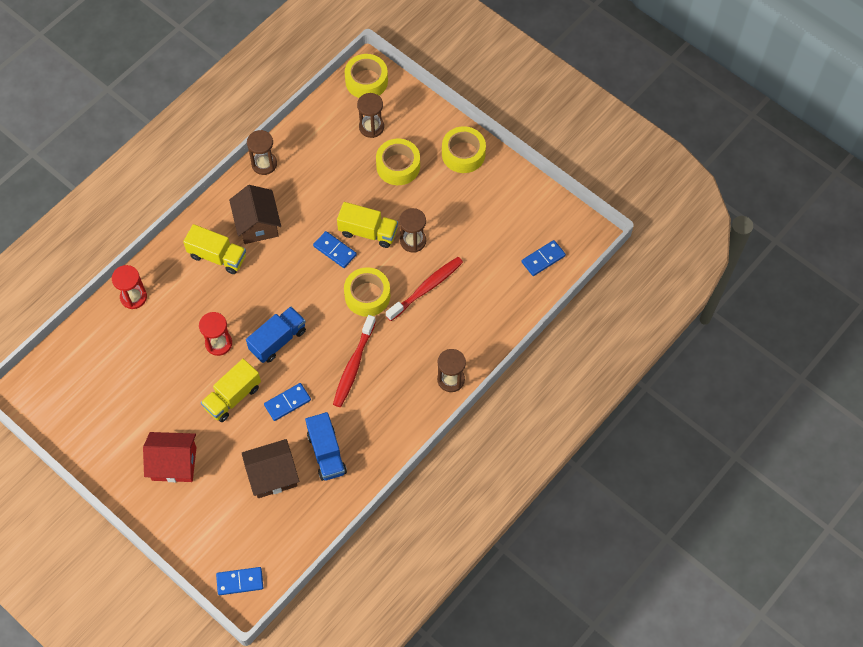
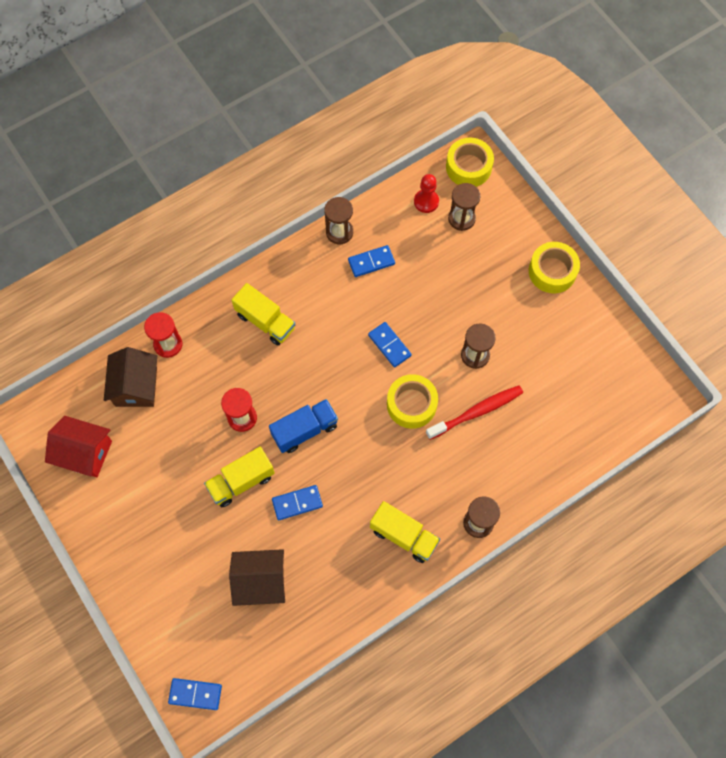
camera: 15 degrees right, 5 degrees up
(174, 463) = (161, 540): red house -> red house (85, 453)
(257, 224) = (316, 296): brown house -> brown house (136, 386)
(326, 453) = (324, 571): blue truck -> none
(336, 119) = (426, 201): none -> red pawn
(353, 365) = (378, 479): red toothbrush -> none
(368, 232) = (430, 333): yellow truck -> yellow truck (404, 536)
(398, 166) = (479, 268): yellow tape -> none
(543, 259) = (611, 411): blue domino -> blue domino (371, 262)

